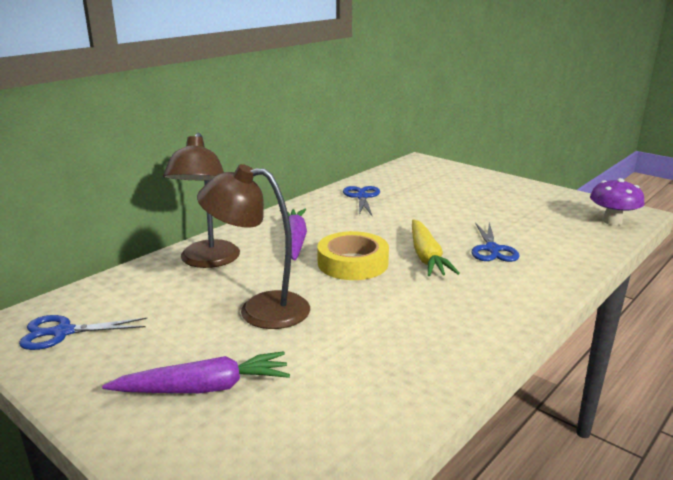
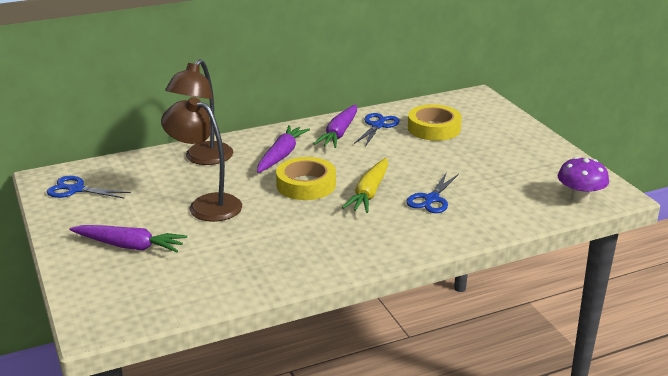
camera: 25 degrees right, 5 degrees up
(332, 210) = (339, 133): none -> purple carrot
(415, 190) = (434, 128): none -> yellow tape

